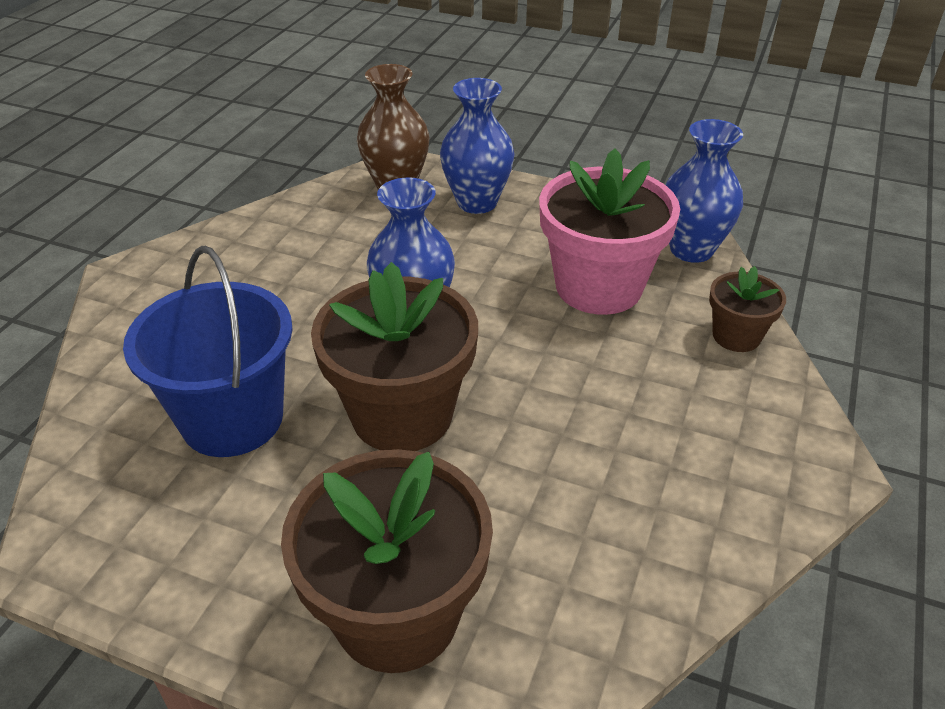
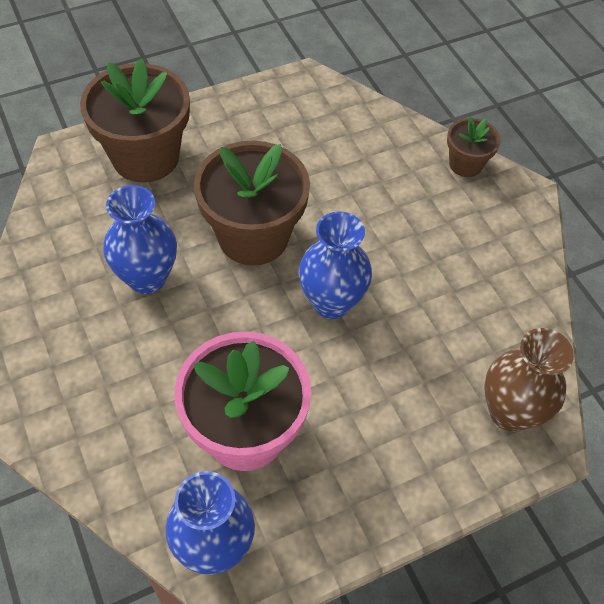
camera: 130 degrees right, 15 degrees up
(232, 419) = (329, 171): blue bucket -> none
(477, 202) = (431, 450): blue vase -> blue vase (147, 278)
(736, 336) = (109, 464): brown flower pot -> brown flower pot (465, 164)

